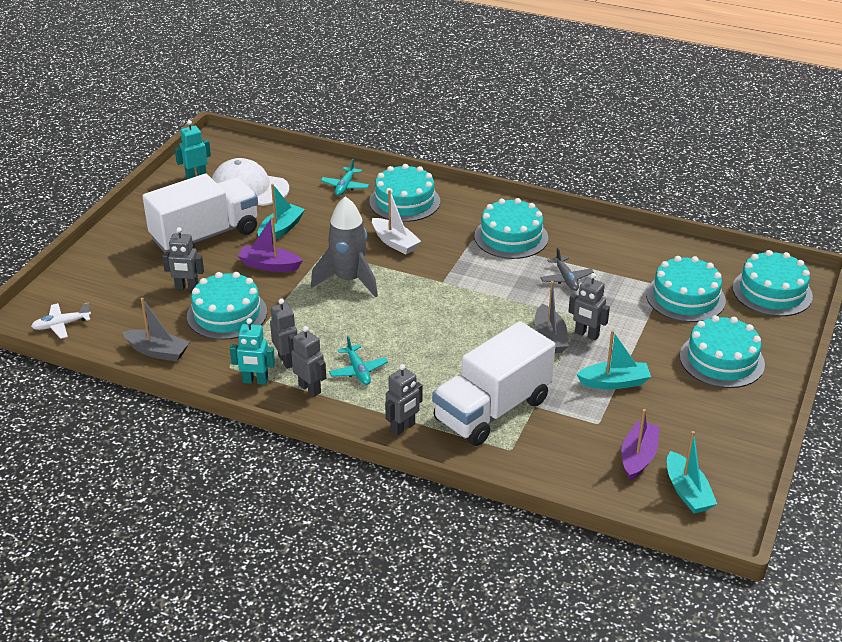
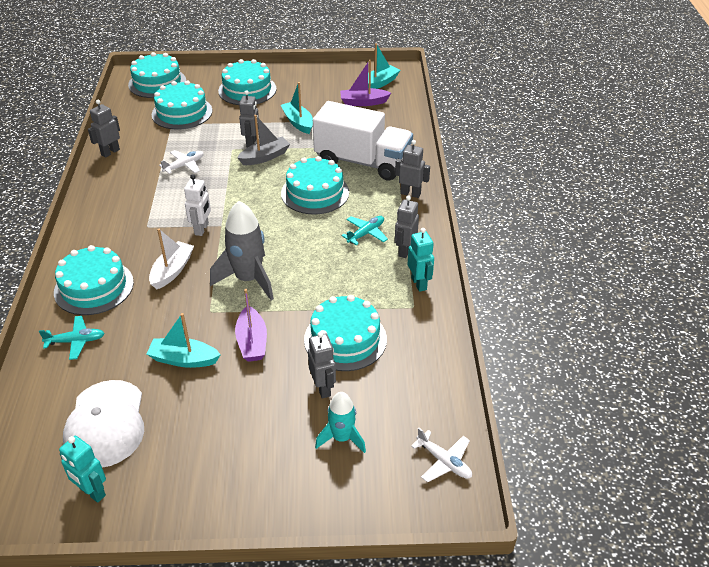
camera: 115 degrees left, 5 degrees up
(132, 284) = (342, 438): none -> turquoise rocket
(158, 351) = (428, 362): grey boat -> none
(205, 236) = (222, 418): white truck -> none
(286, 360) = (382, 276): grey robot -> grey robot (110, 152)
(444, 269) = (202, 229): none -> white robot
(511, 237) = (133, 206): turquoise cake -> turquoise cake (315, 193)
(566, 279) = (184, 165): grey plane -> white plane

